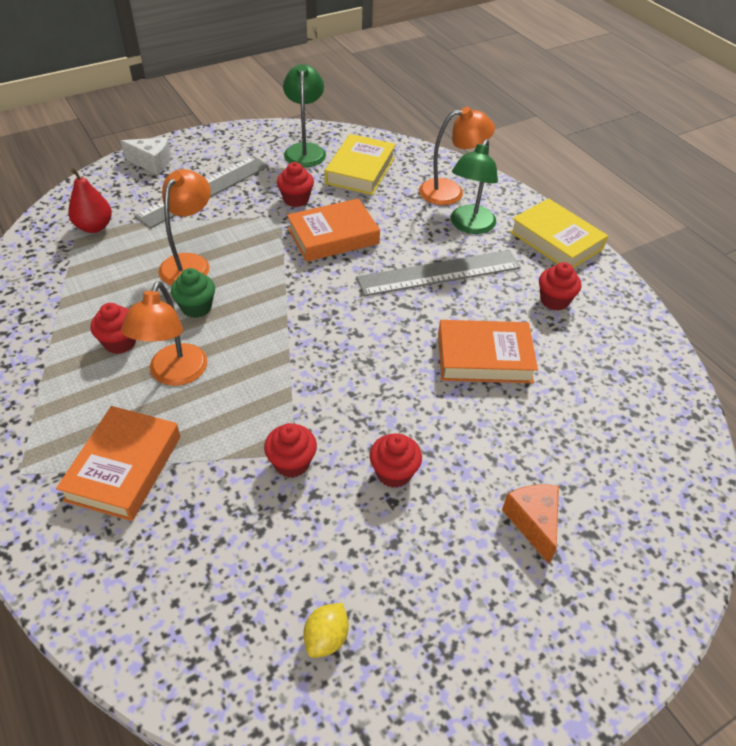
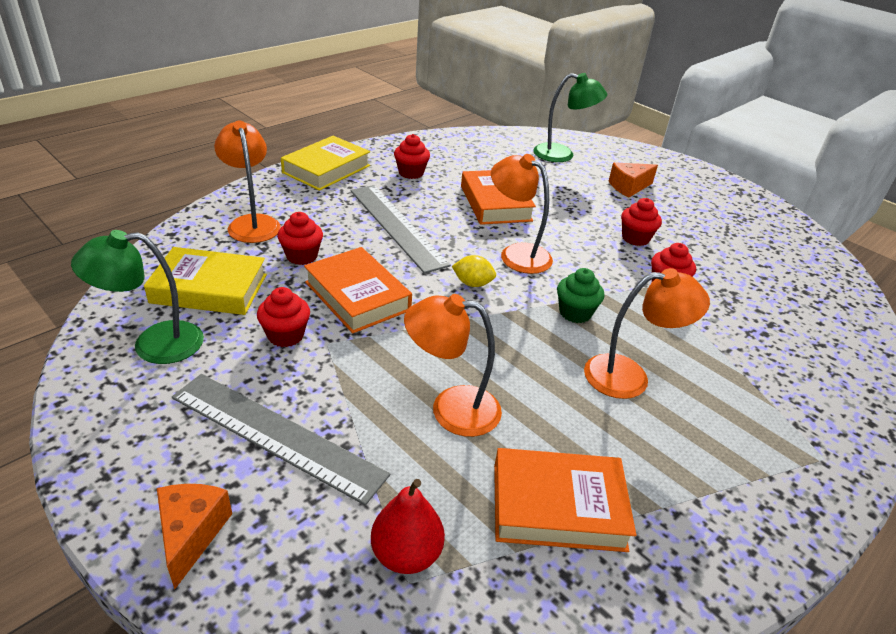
camera: 105 degrees left, 10 degrees down
(120, 342) = (616, 435): red cupcake -> red cupcake (302, 256)
(124, 468) = (752, 382): orange book -> orange book (558, 506)
(152, 163) = (191, 534): white cheese -> orange cheese
(196, 307) = (526, 383): green cupcake -> green cupcake (575, 313)
(326, 638) = (773, 255): yellow lemon -> yellow lemon (472, 283)
(377, 349) = (516, 254): none -> orange lamp
(469, 226) = (314, 211): green lamp -> green lamp (562, 155)

